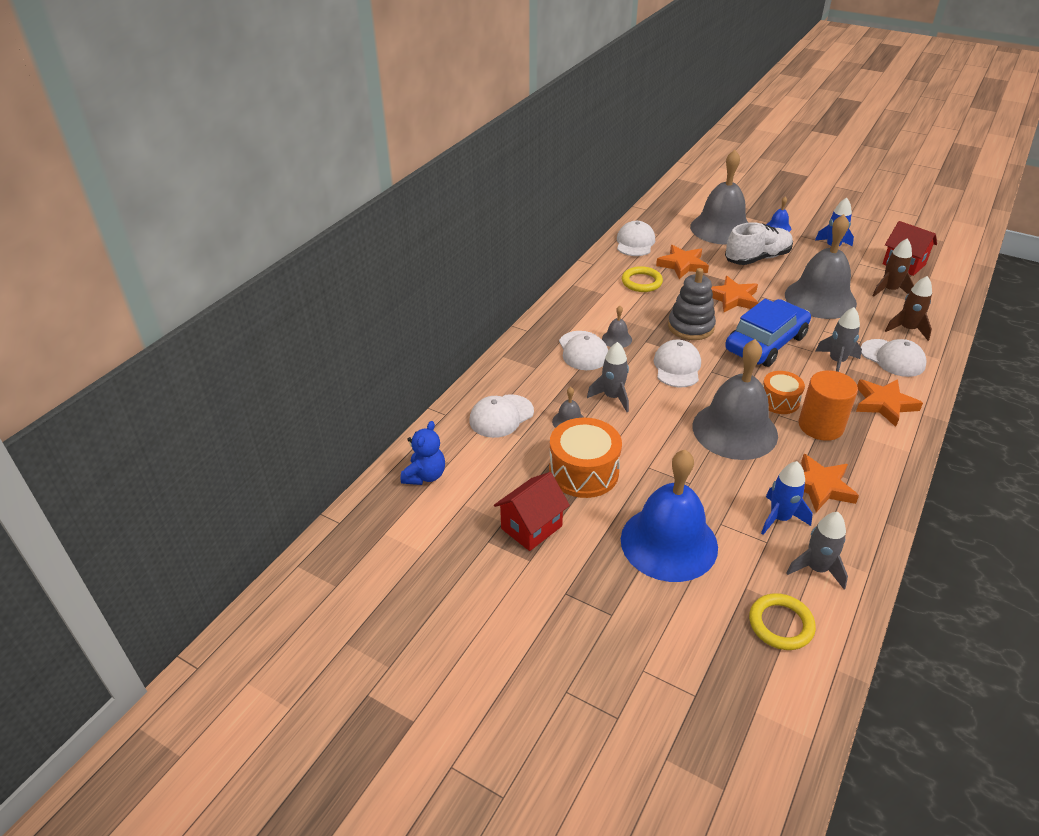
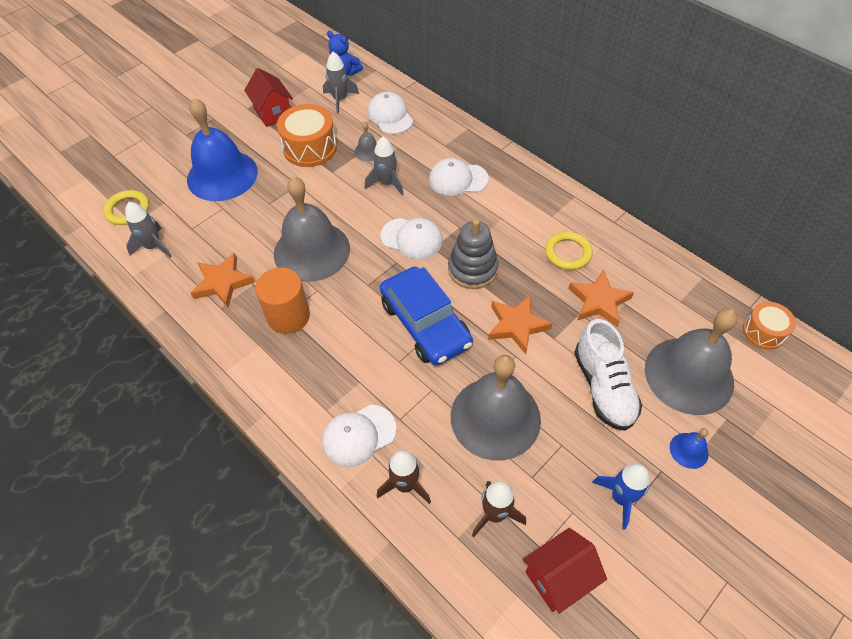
camera: 105 degrees right, 15 degrees up
(617, 339) = (469, 207): grey bell -> none
(635, 242) = (658, 271): white cap -> none
(779, 401) = (334, 298): orange drum -> orange drum (763, 332)
(779, 518) = (207, 244): blue rocket -> none
(837, 362) = (372, 375): grey rocket -> grey rocket (340, 100)
(884, 404) = (293, 385): orange star -> none

